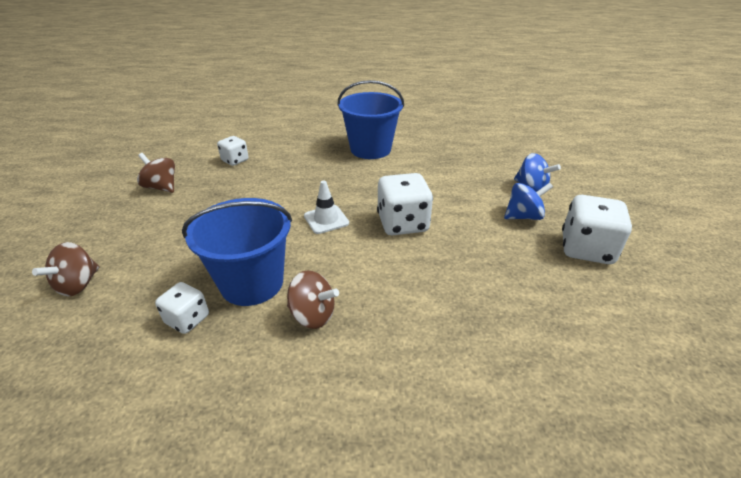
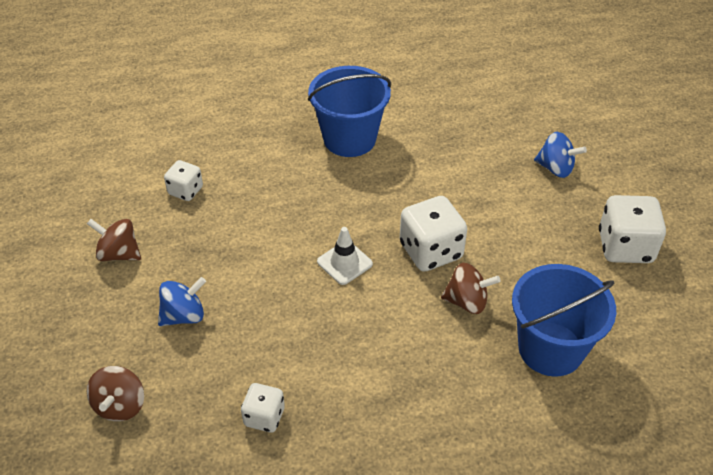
camera: 15 degrees left, 10 degrees up
(252, 283) = (305, 362): blue bucket -> blue bucket (550, 349)
(312, 315) = (385, 384): brown spinning top -> brown spinning top (467, 301)
(523, 216) = (555, 215): blue spinning top -> blue spinning top (184, 315)

